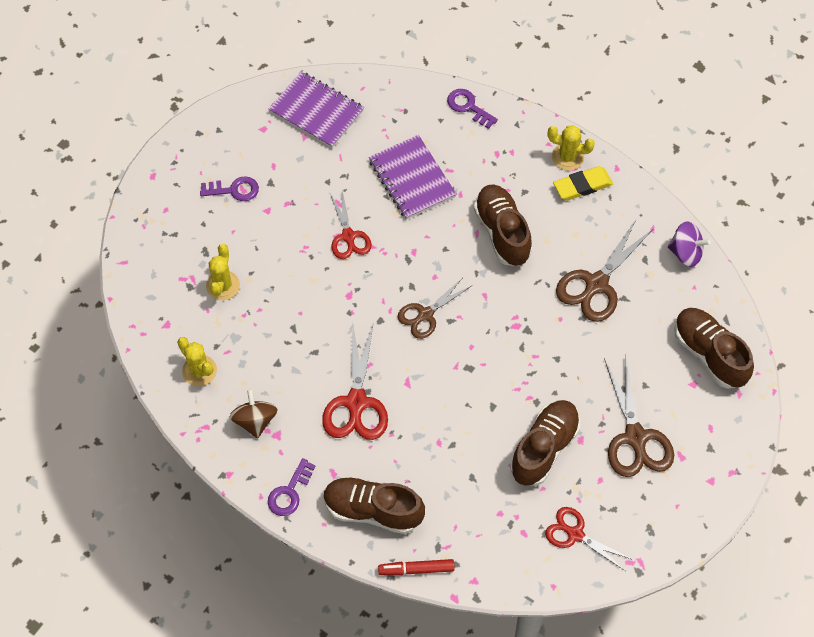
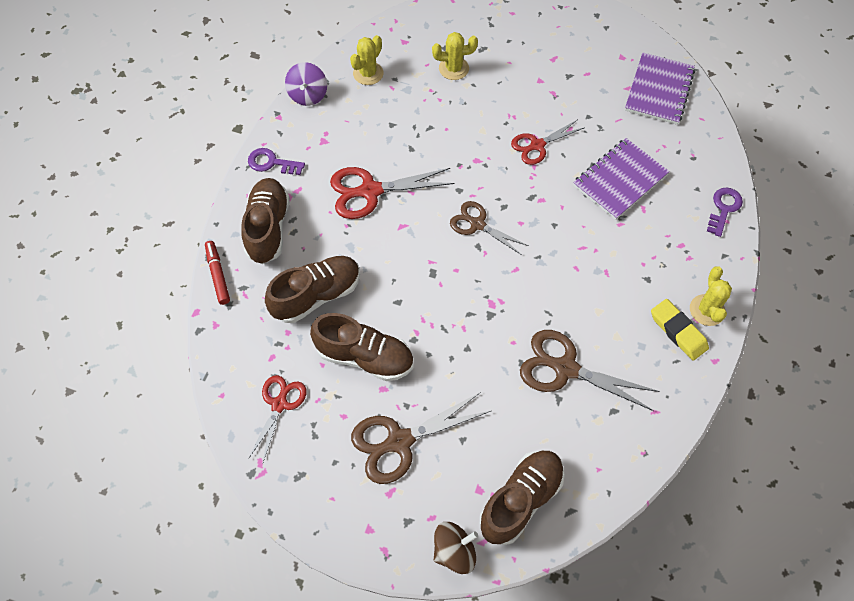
camera: 75 degrees right, 0 degrees up
(234, 190) = (550, 52): purple key -> none
(255, 421) = (332, 122): brown spinning top -> brown spinning top (454, 551)
(502, 232) = (592, 269): brown shoe -> brown shoe (317, 295)
(685, 253) = (638, 452): purple spinning top -> purple spinning top (308, 95)

